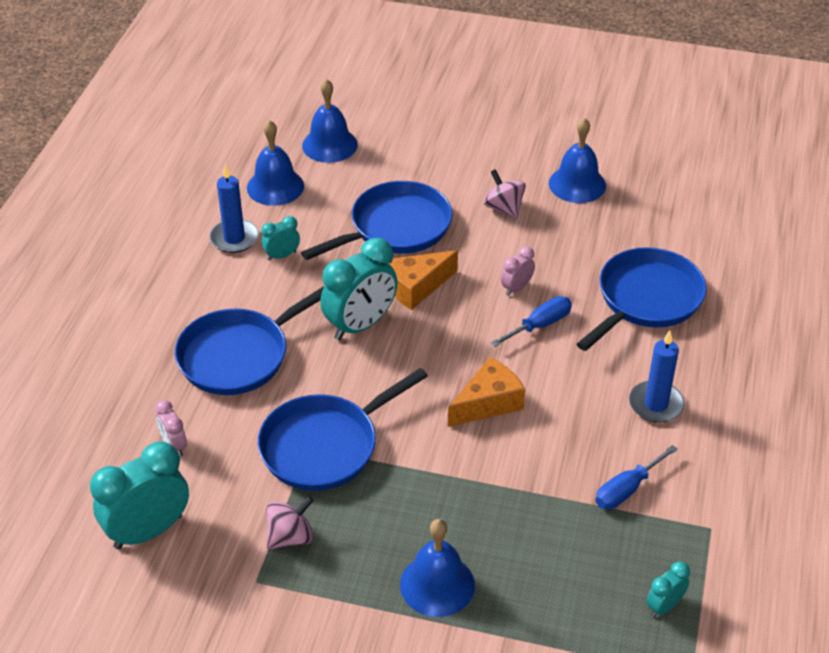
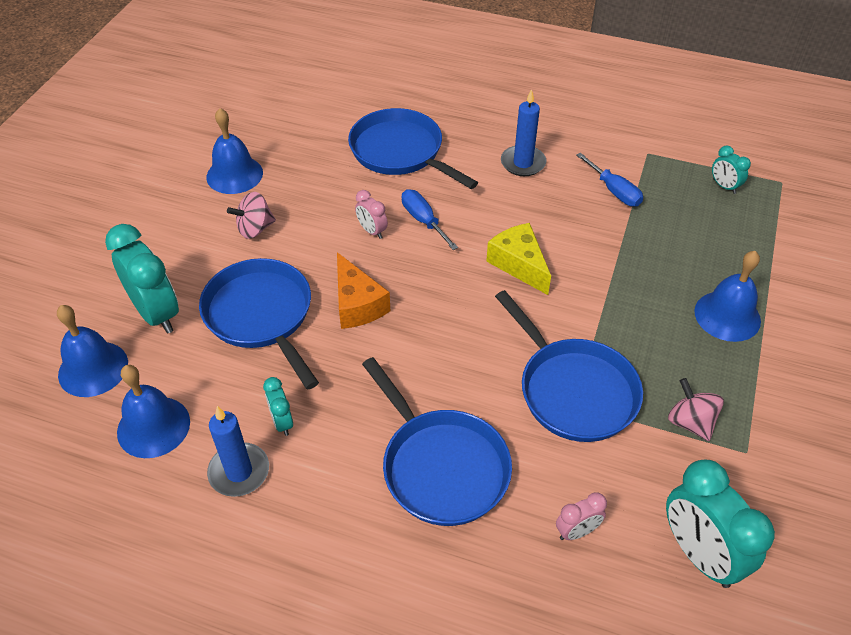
camera: 85 degrees left, 5 degrees up
(360, 325) = (406, 353): turquoise clock -> turquoise clock (157, 313)
(488, 403) = (519, 264): orange cheese -> yellow cheese

